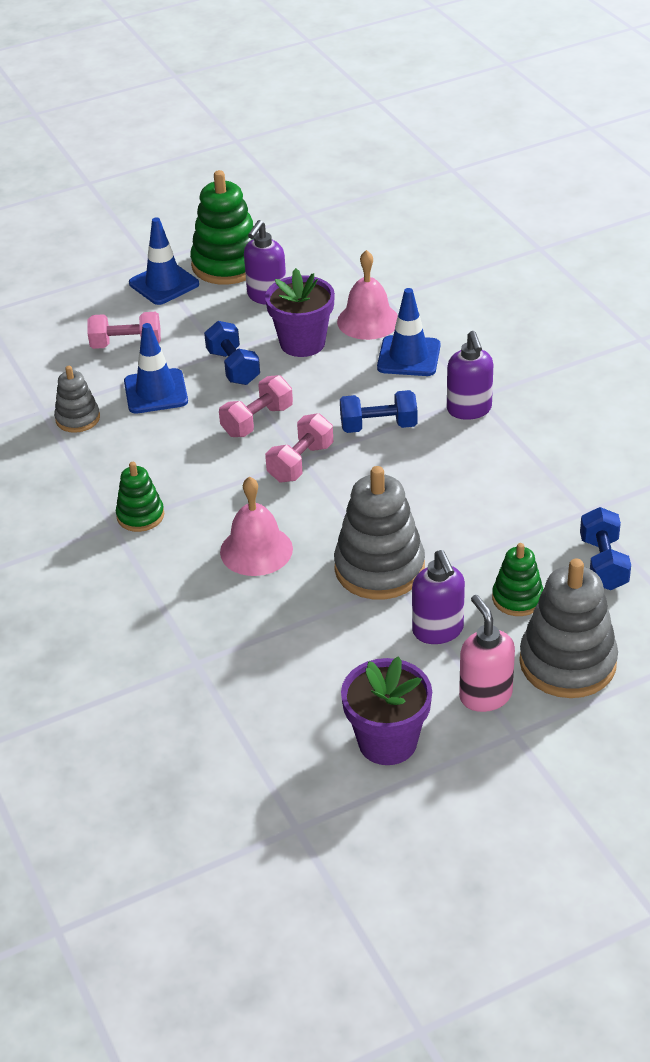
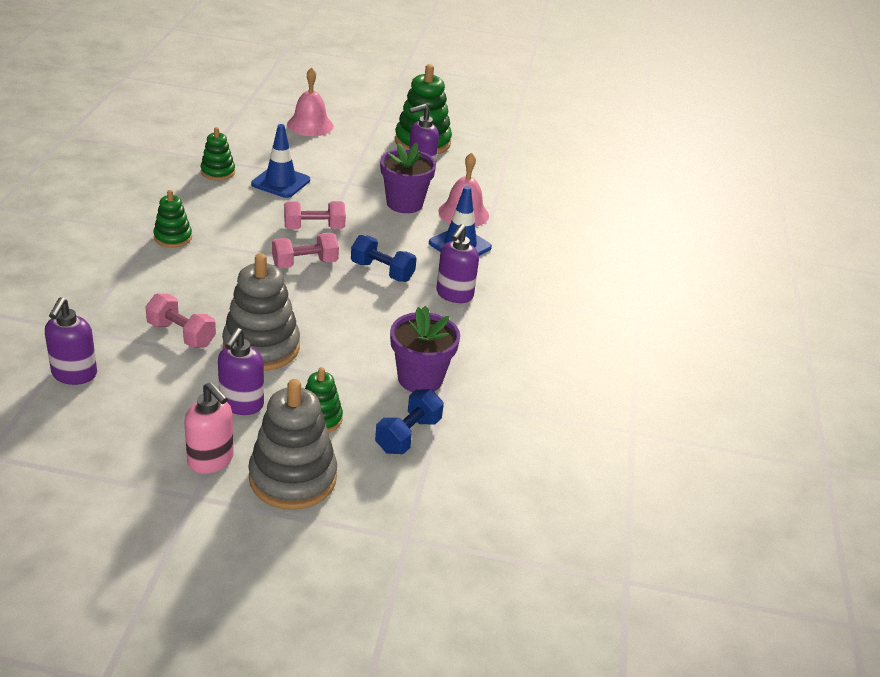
camera: 30 degrees right, 5 degrees down
(78, 418) = (218, 172): grey stacking toy -> green stacking toy
(126, 344) = (301, 151): pink dumbbell -> pink dumbbell (181, 334)
(164, 284) = (370, 133): blue traffic cone -> none
(233, 367) = (344, 194): blue dumbbell -> none
(256, 550) = (206, 293): pink bell -> pink bell (310, 125)
(257, 706) = (74, 375): none -> purple soap dispenser
(387, 742) = (112, 446): purple flower pot -> purple flower pot (420, 379)
(485, 695) = (211, 461): pink soap dispenser -> pink soap dispenser turned 120 degrees clockwise

